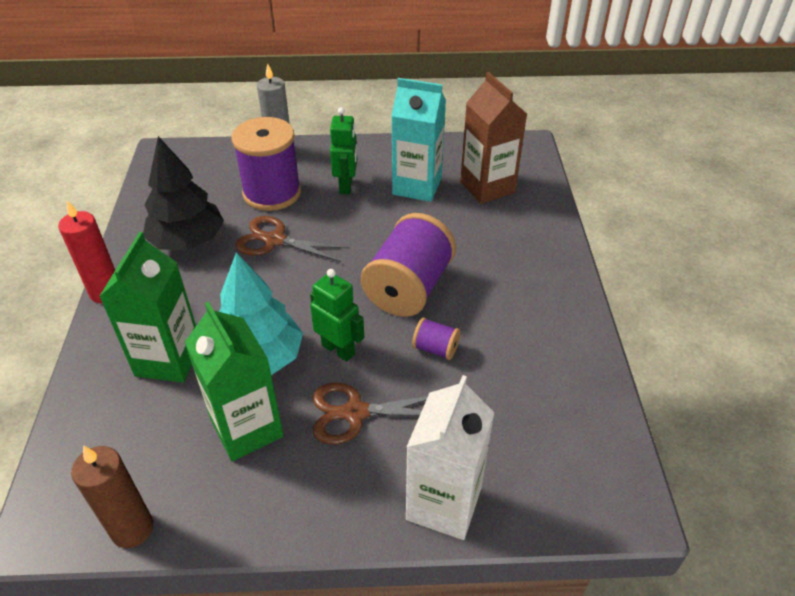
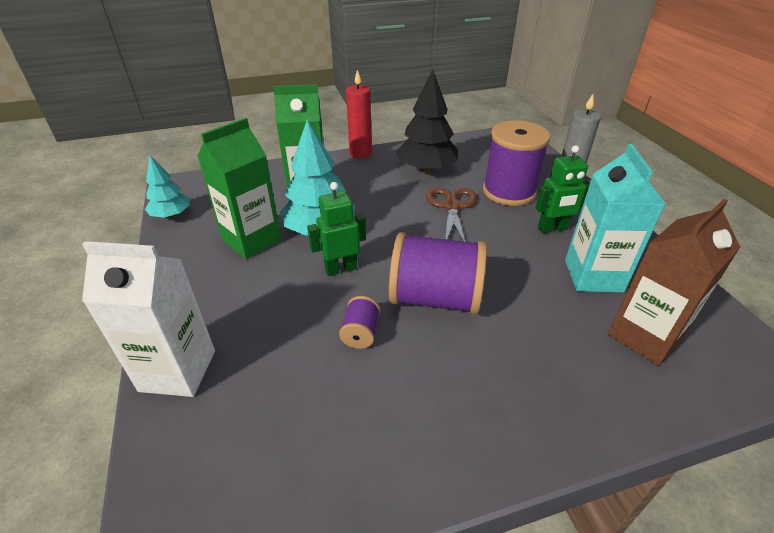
camera: 75 degrees right, 5 degrees down
(132, 529) = (171, 215): brown candle -> turquoise tree
(338, 349) = (341, 269): green robot -> green robot turned 135 degrees counterclockwise
(355, 413) = (273, 293): brown scissors -> none

